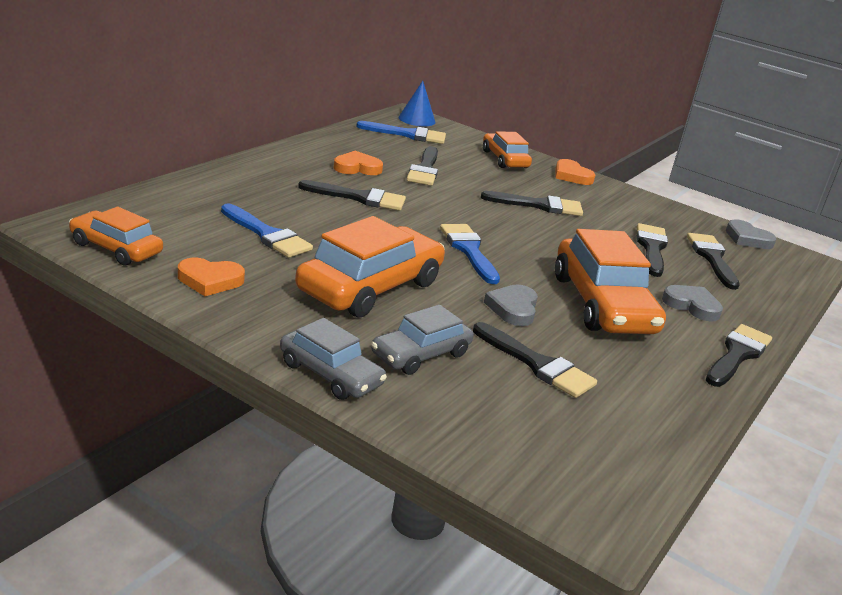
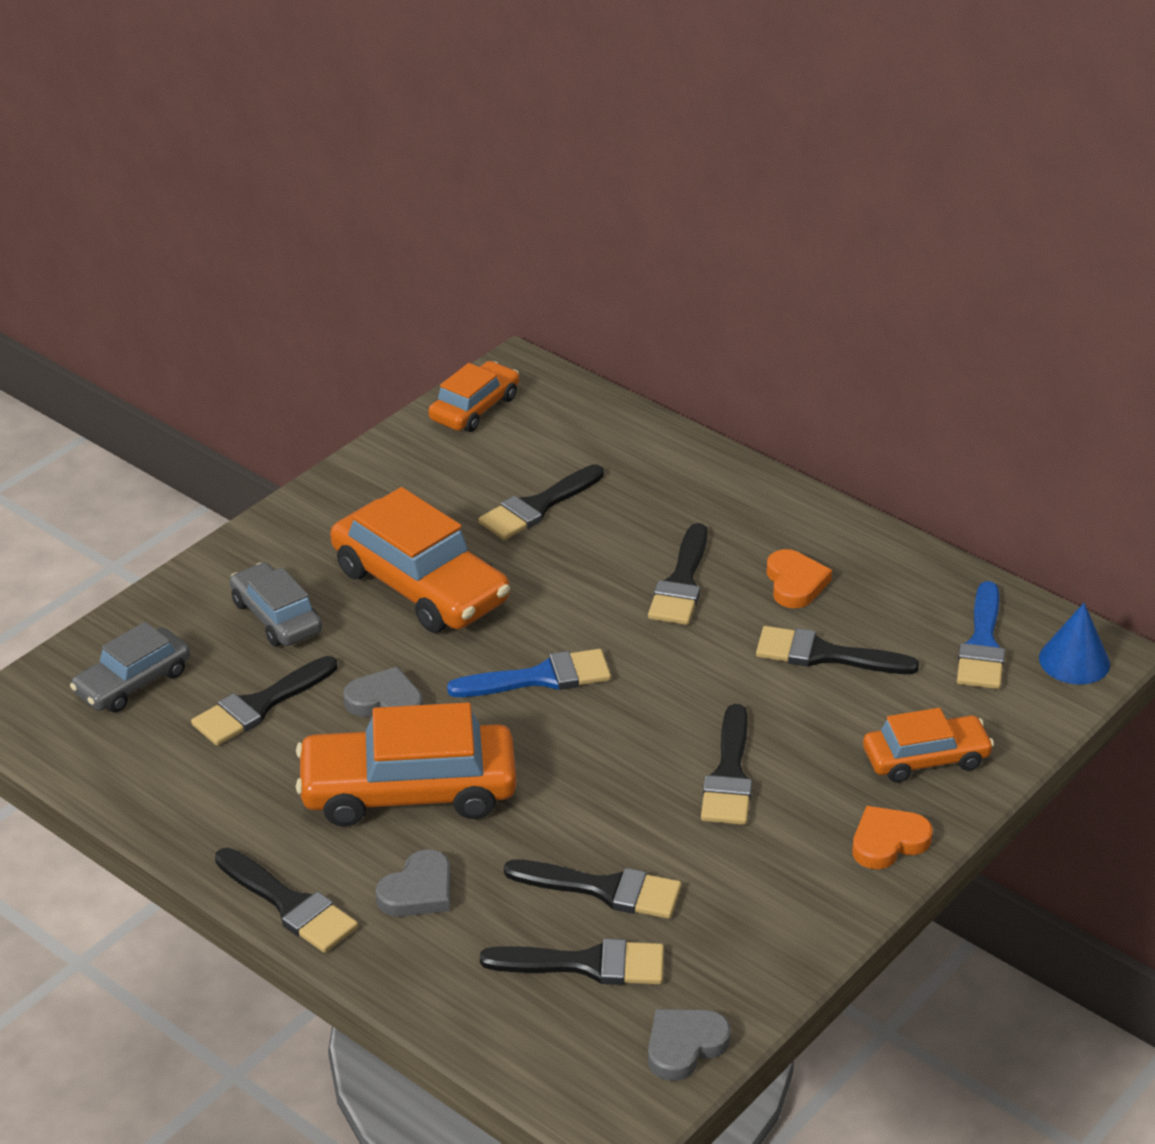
camera: 100 degrees right, 10 degrees up
(210, 280) = (415, 472): orange heart -> none
(267, 235) = (537, 507): blue brush -> black brush
(330, 374) = (238, 554): grey car -> grey car (132, 682)

